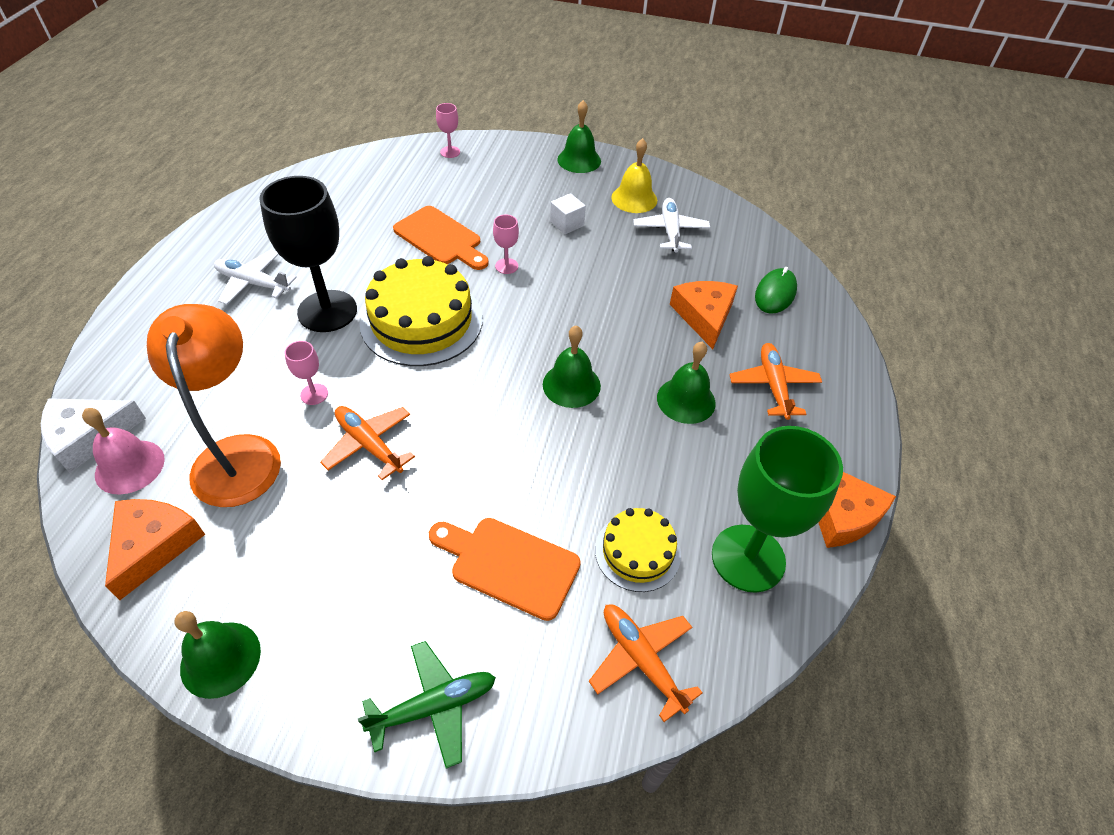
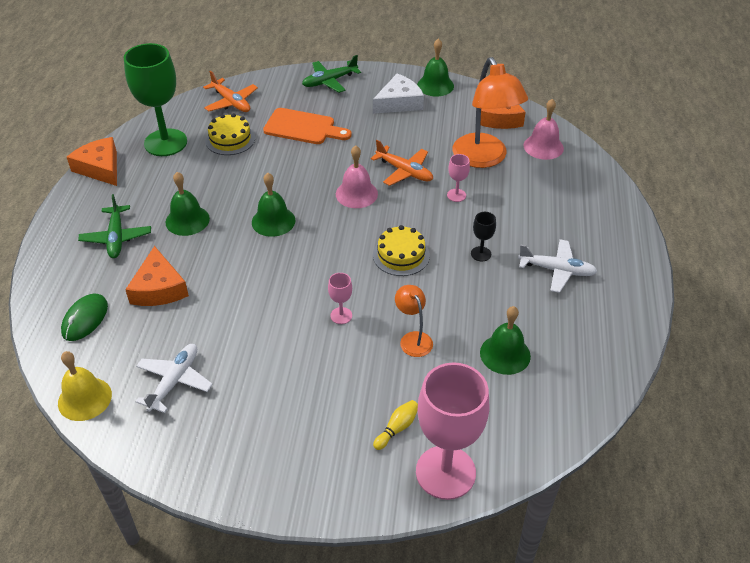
camera: 175 degrees right, 5 degrees down
(88, 436) = (582, 158): white cheese -> white cheese (399, 102)
(327, 311) = (481, 254): black goblet -> black goblet, size x0.42
(421, 321) = (401, 255): yellow cake -> yellow cake, size x0.56
(440, 238) = (413, 339): orange cutting board -> orange lamp
(450, 152) = (445, 472): pink goblet -> pink goblet, size x2.36
(451, 414) = (356, 194): none -> pink bell
(478, 179) = (397, 428): none -> yellow bowling pin
(567, 224) = (287, 375): white cube -> none
(579, 160) = (278, 483): green bell -> green bell (505, 354)
(634, 198) = (210, 424): yellow bell -> yellow bell (84, 398)
(670, 231) = (174, 381): white plane -> white plane turned 150 degrees counterclockwise
(773, 385) = (116, 238): orange plane -> green plane

